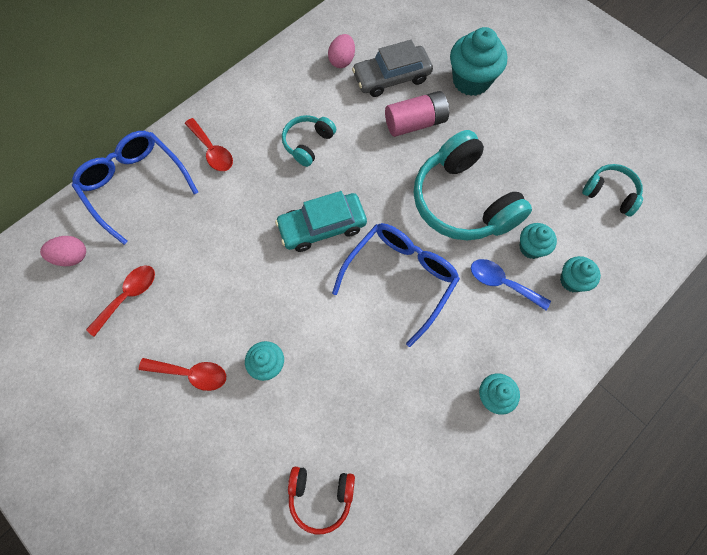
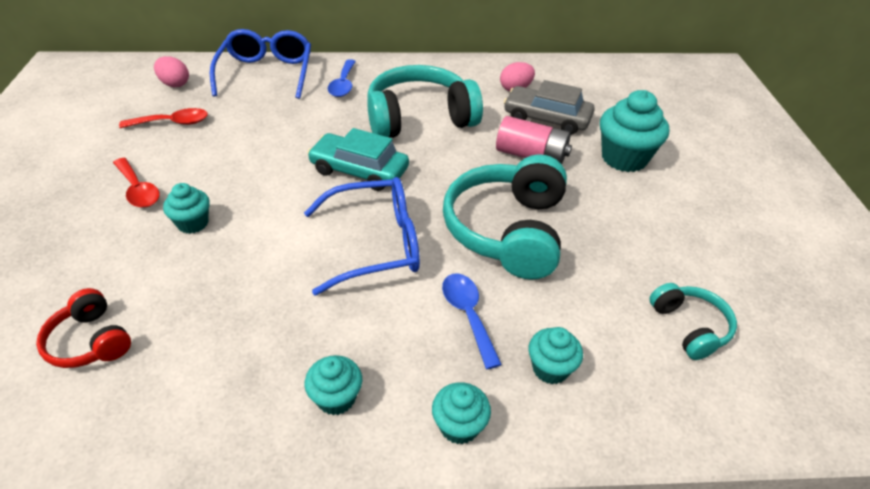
camera: 40 degrees right, 25 degrees down
(212, 151) = (343, 84): red spoon -> blue spoon
(308, 144) = (419, 118): turquoise headphones -> turquoise headphones, size x1.97
(531, 248) = (536, 309): turquoise cupcake -> turquoise cupcake (459, 426)

